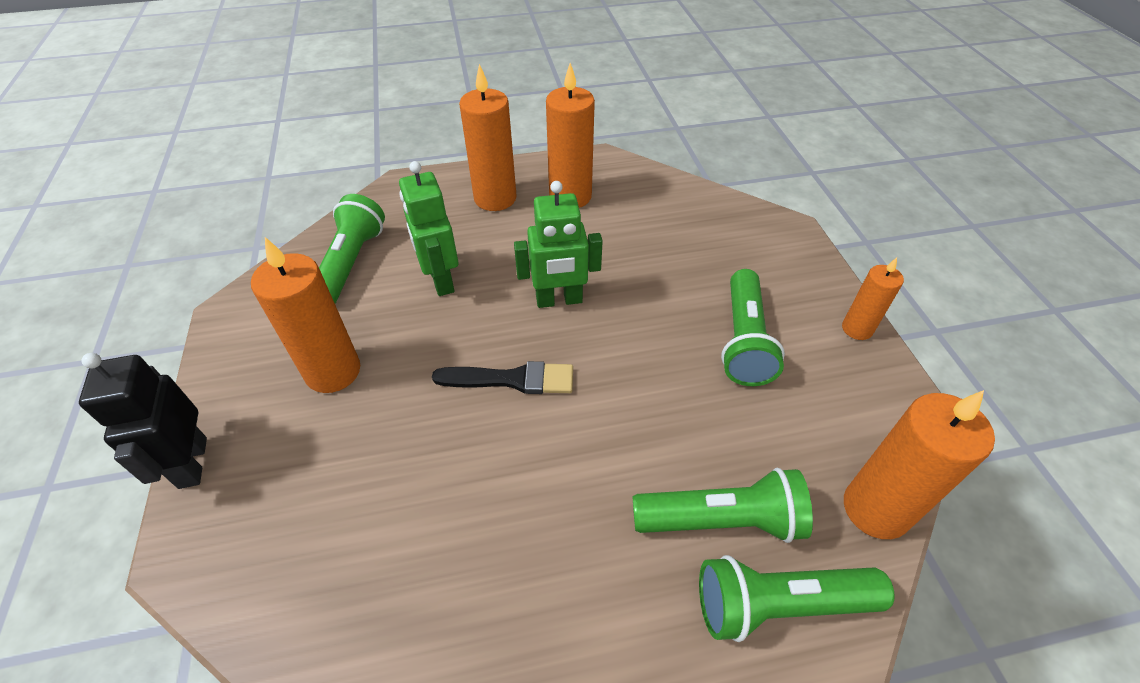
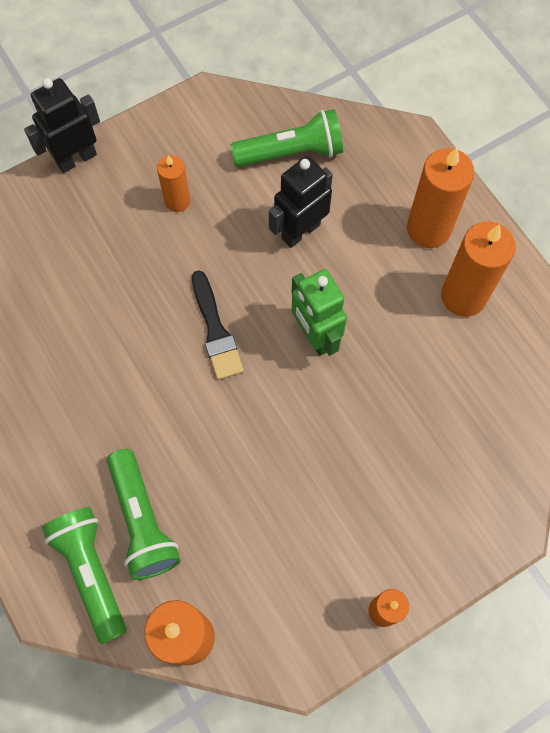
camera: 70 degrees right, 20 degrees up
(333, 371) = (177, 201): orange candle -> orange candle, size x0.58
(440, 280) = (300, 231): green robot -> black robot
(744, 340) = (327, 507): green flashlight -> none

